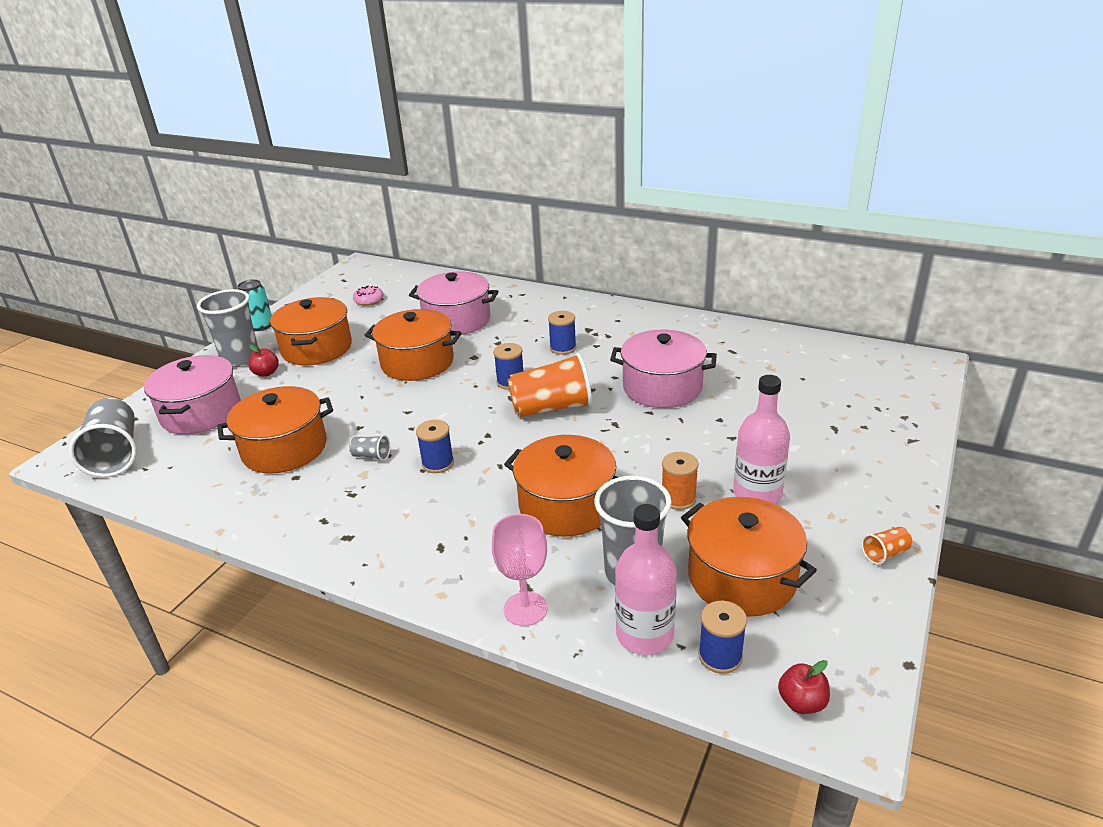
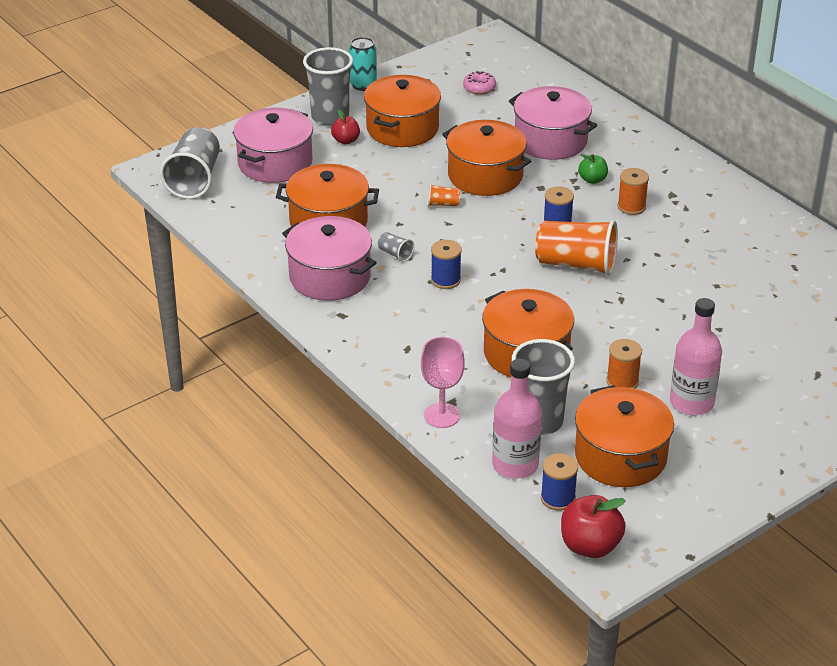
camera: 25 degrees right, 5 degrees up
(514, 338) = (592, 180): none -> green apple
(563, 348) = (631, 207): blue spool -> orange spool
(662, 387) = (693, 280): pink pot -> pink pot (330, 277)
(801, 702) = (590, 546): red apple -> red apple, size x1.67
(885, 554) = (752, 484): orange cup -> orange cup (442, 204)

